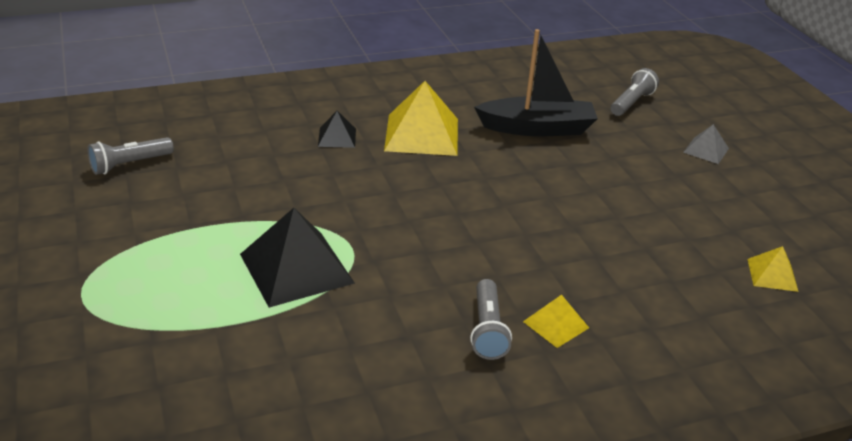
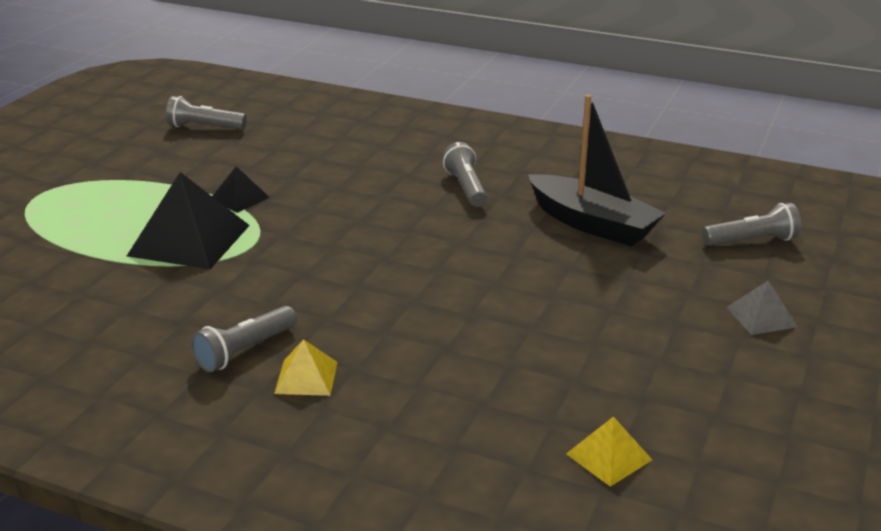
camera: 45 degrees right, 5 degrees down
(337, 137) = (387, 163): black pyramid -> black pyramid (239, 198)
(421, 134) = (466, 188): yellow pyramid -> grey flashlight

